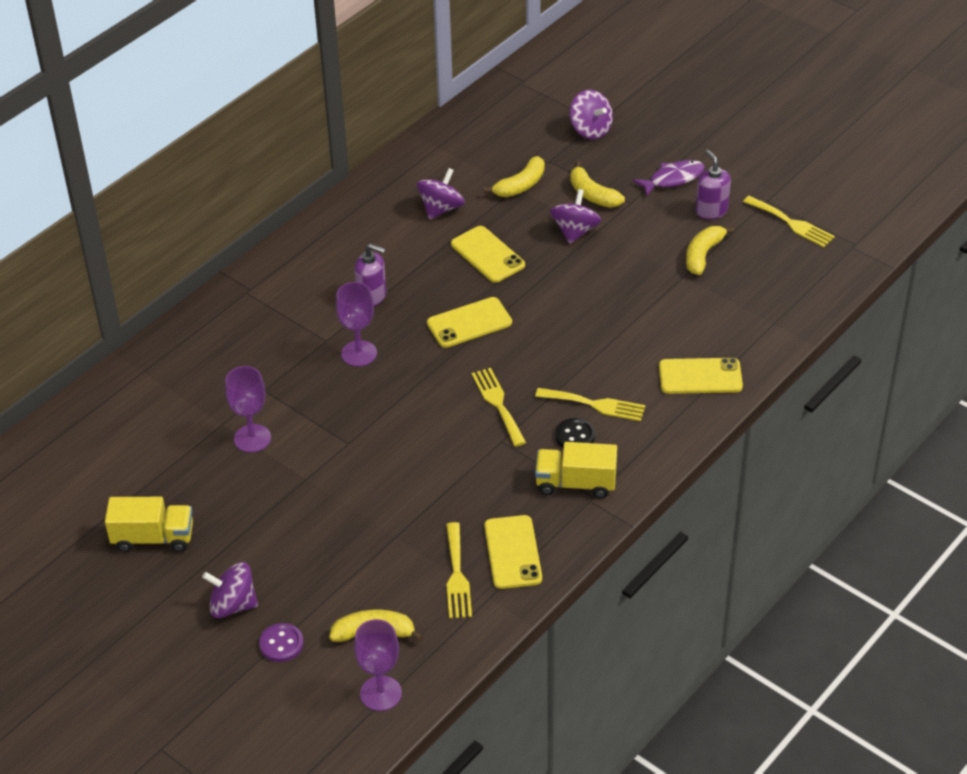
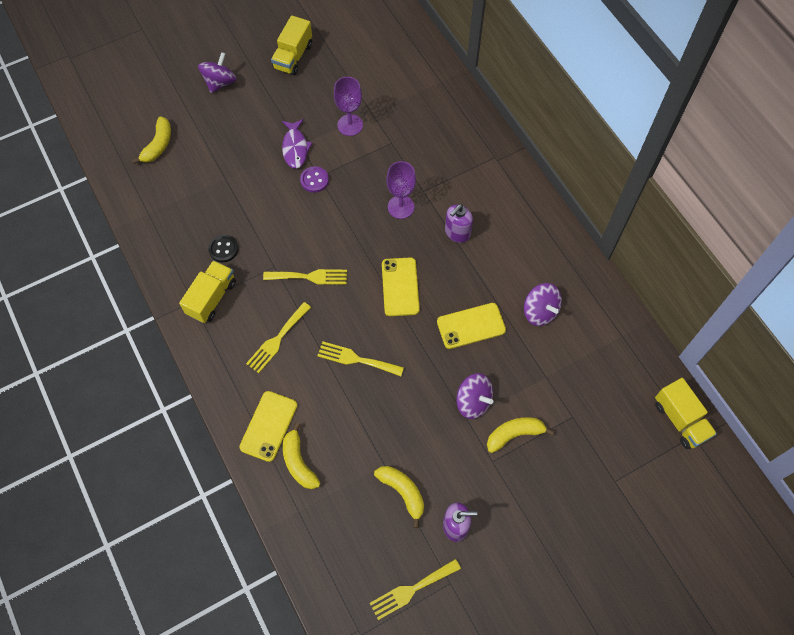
camera: 110 degrees right, 20 degrees up
(281, 644) = (178, 98): purple button -> purple button (314, 180)
(381, 693) = (114, 136): purple goblet -> none
(457, 575) = (175, 201): yellow fork -> yellow fork (356, 359)
(509, 93) = (680, 420): none -> yellow truck
(512, 552) = (175, 239): yellow phone -> none
(521, 185) = (547, 382): yellow banana -> yellow banana (298, 462)
(575, 436) = (254, 314): black button -> black button (223, 249)
(590, 129) = (605, 469): purple spinning top -> none
(673, 179) = (510, 512): purple fish -> purple fish (295, 148)

